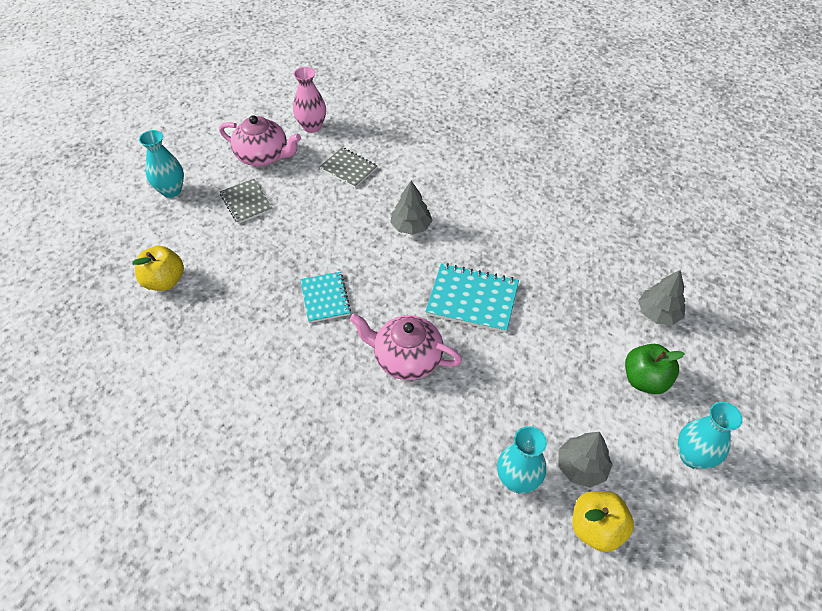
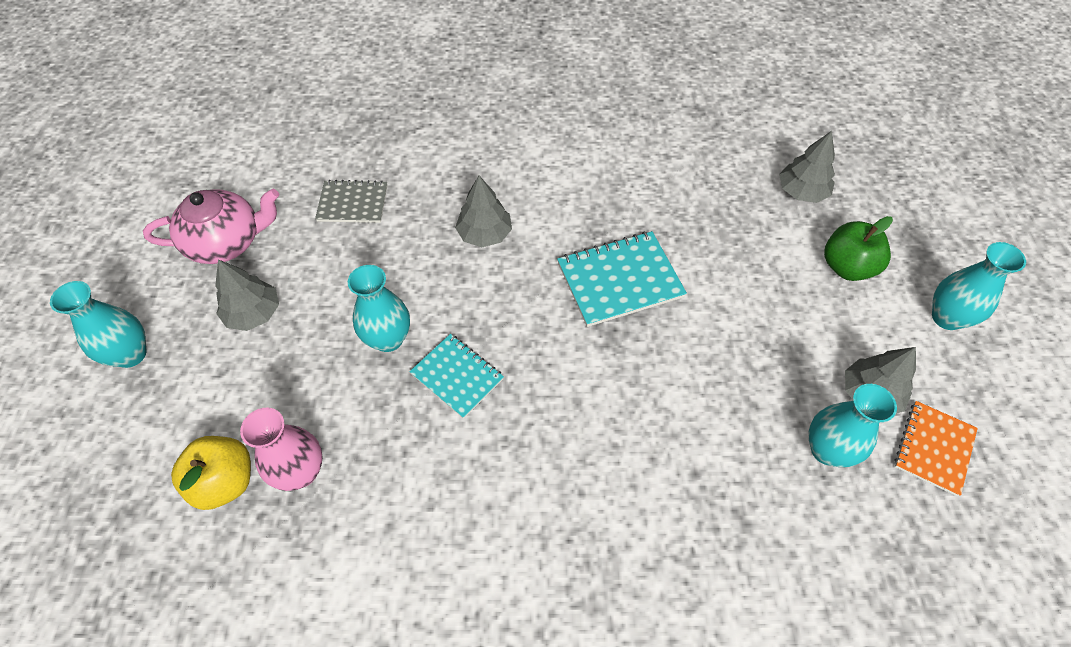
camera: 35 degrees left, 5 degrees up
(246, 202) = (253, 313): grey notebook -> grey tree
(305, 256) = (388, 339): none -> turquoise vase
(312, 127) = (262, 174): pink vase -> pink vase (301, 471)
(406, 358) = (608, 390): pink teapot -> none
(596, 528) = (934, 448): yellow apple -> orange notebook

